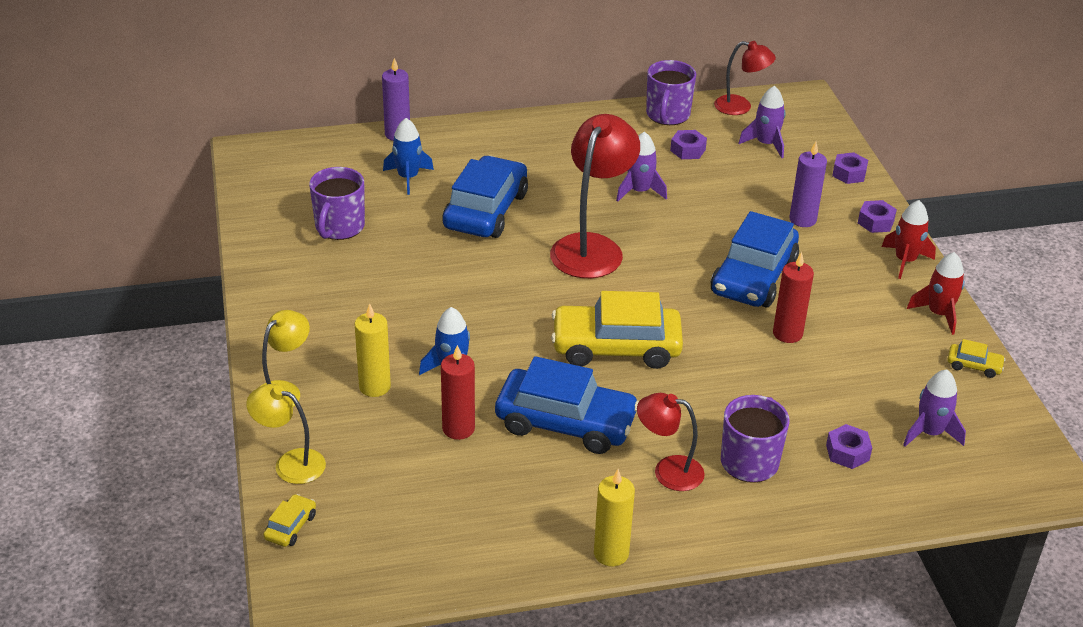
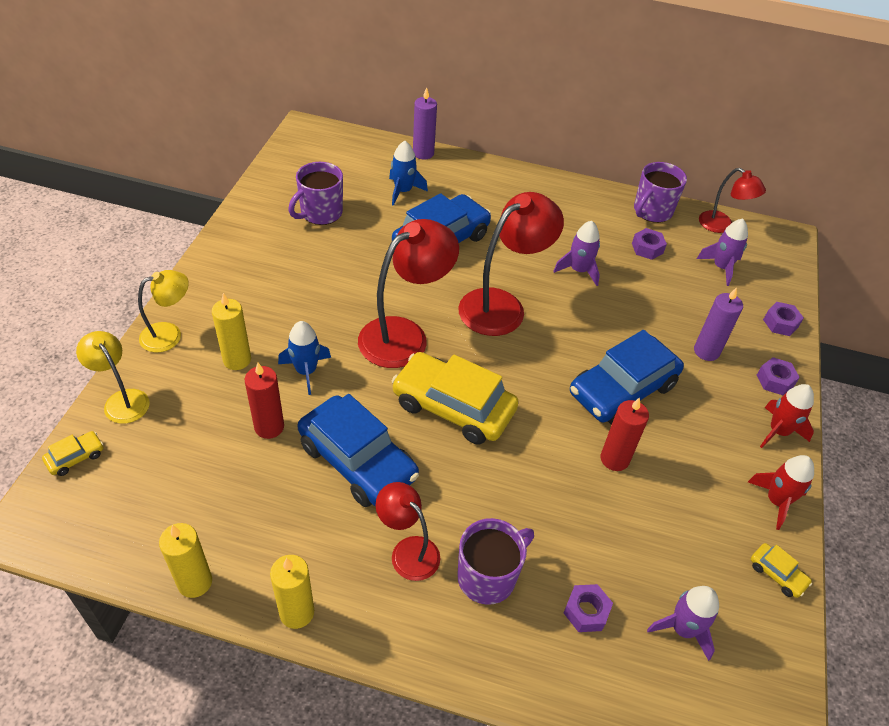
camera: 25 degrees right, 10 degrees up
(501, 571) = (195, 582): none -> yellow candle
(520, 305) = (404, 335): none -> red lamp

